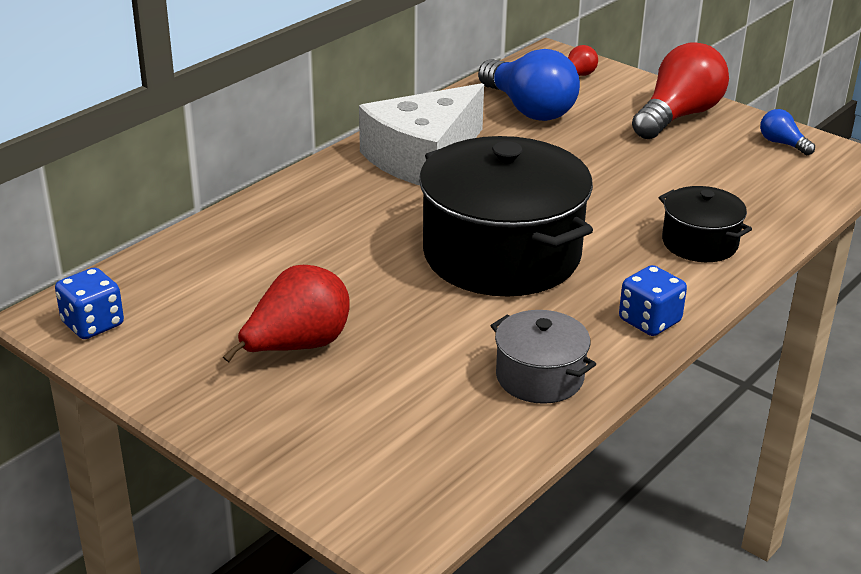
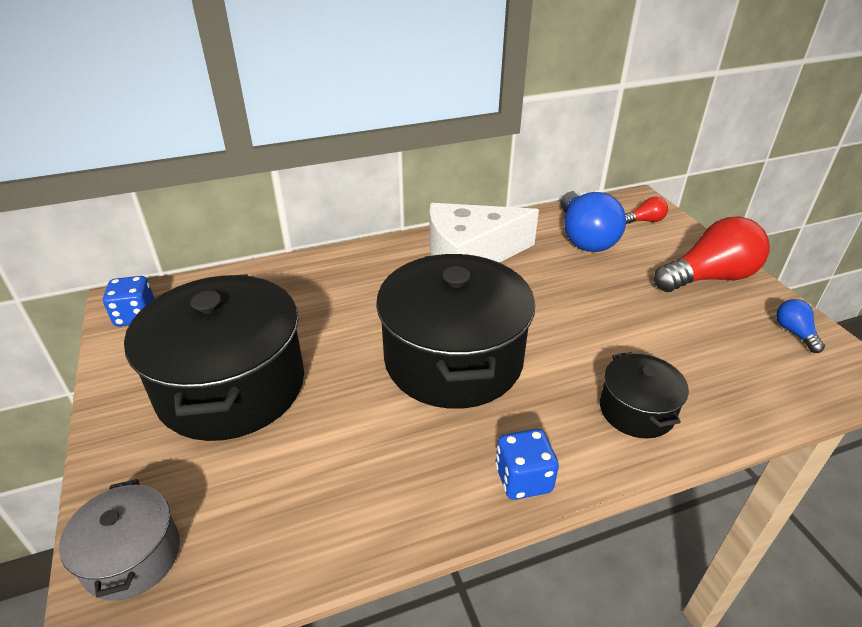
camera: 30 degrees right, 5 degrees up
(297, 347) = (231, 386): red pear -> black pot
(539, 377) = (376, 499): grey pot -> grey pot (132, 556)

